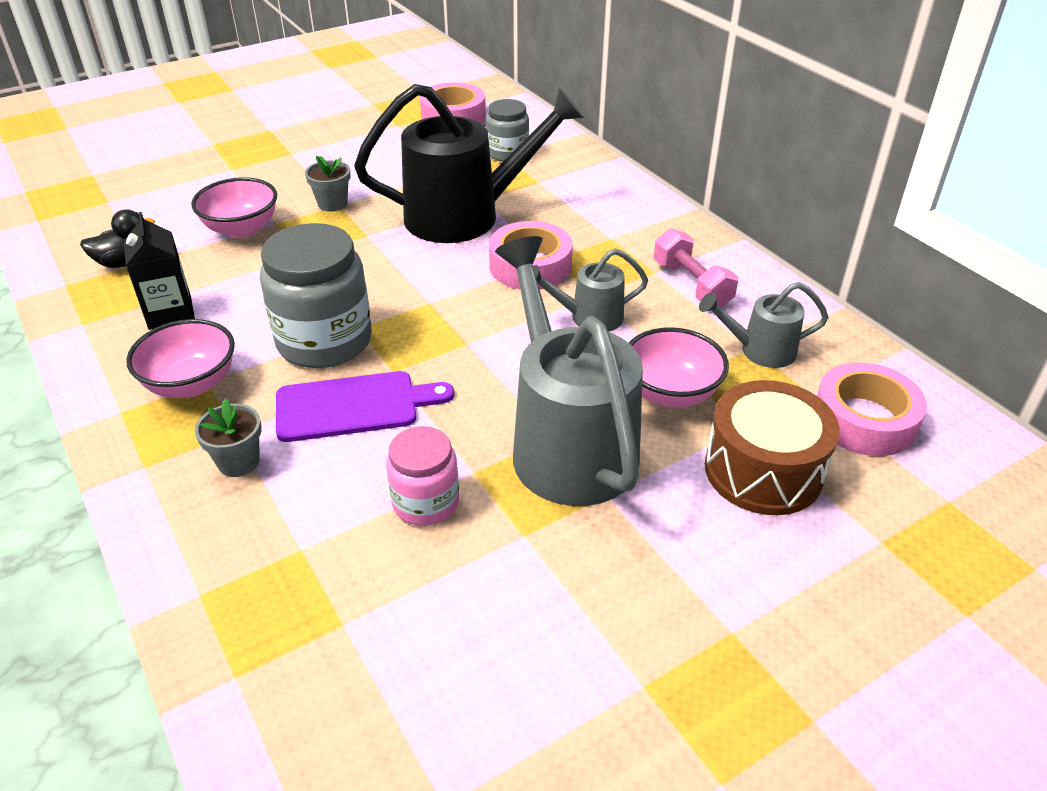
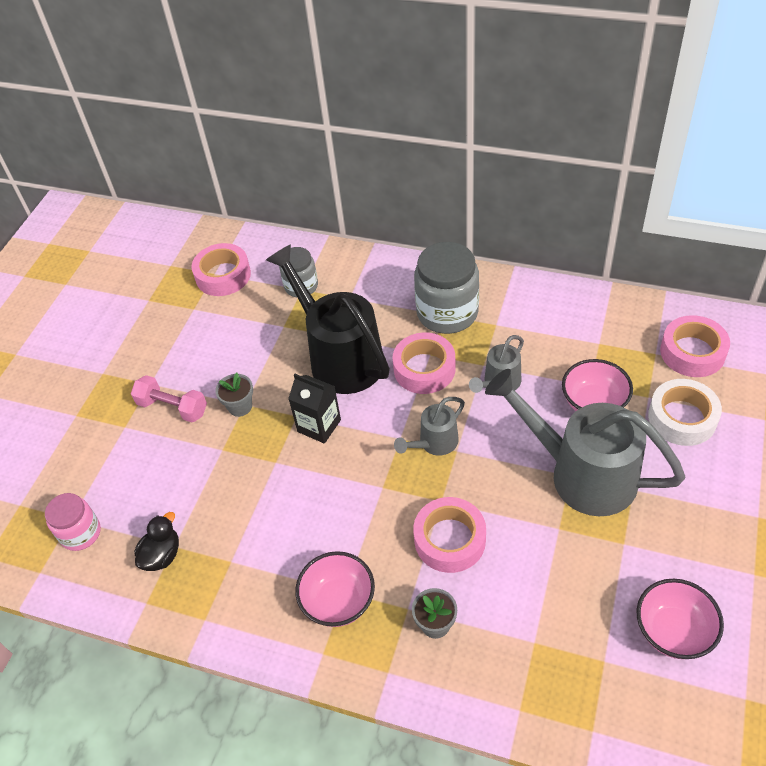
camera: 35 degrees left, 10 degrees up
(170, 312) = (252, 566): black carton -> black carton (319, 426)
(241, 229) = (206, 470): pink bowl -> pink bowl (673, 631)
(324, 341) = (376, 511): grey jar -> grey jar (447, 313)
(354, 406) = (449, 540): purple cutting board -> pink tape
(425, 502) = (558, 565): pink jar -> pink jar (81, 533)
(466, 216) = (339, 356): black watering can -> black watering can turned 75 degrees counterclockwise
(691, 285) = (525, 320): pink dumbbell -> pink dumbbell (172, 407)
(759, 350) = (604, 342): grey watering can -> grey watering can (434, 443)
(763, 470) = (682, 418): brown drum -> white tape

